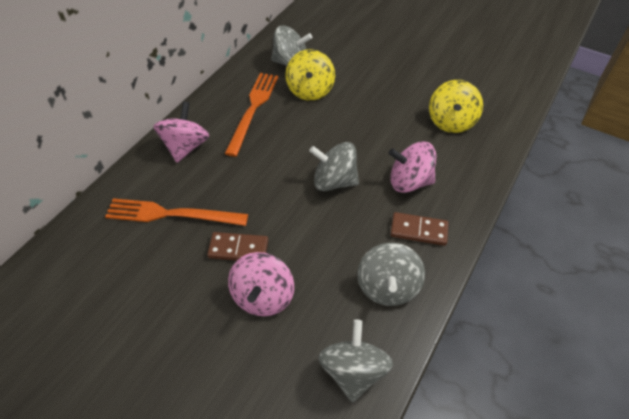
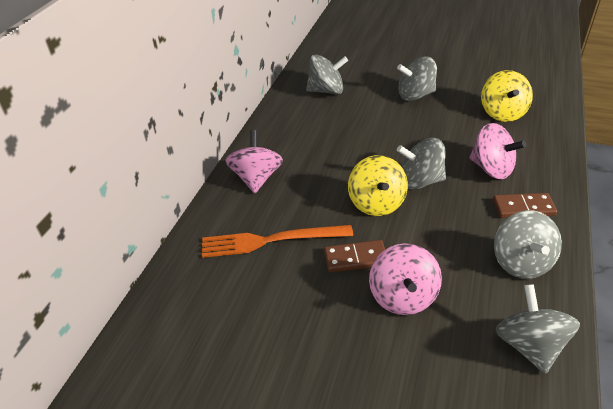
camera: 10 degrees left, 10 degrees down
(253, 109) = (308, 135): orange fork -> none
(310, 90) = (356, 110): yellow spinning top -> yellow spinning top (376, 203)
(375, 85) = (415, 95): none -> grey spinning top
(409, 181) = (491, 168): pink spinning top -> pink spinning top turned 135 degrees counterclockwise

